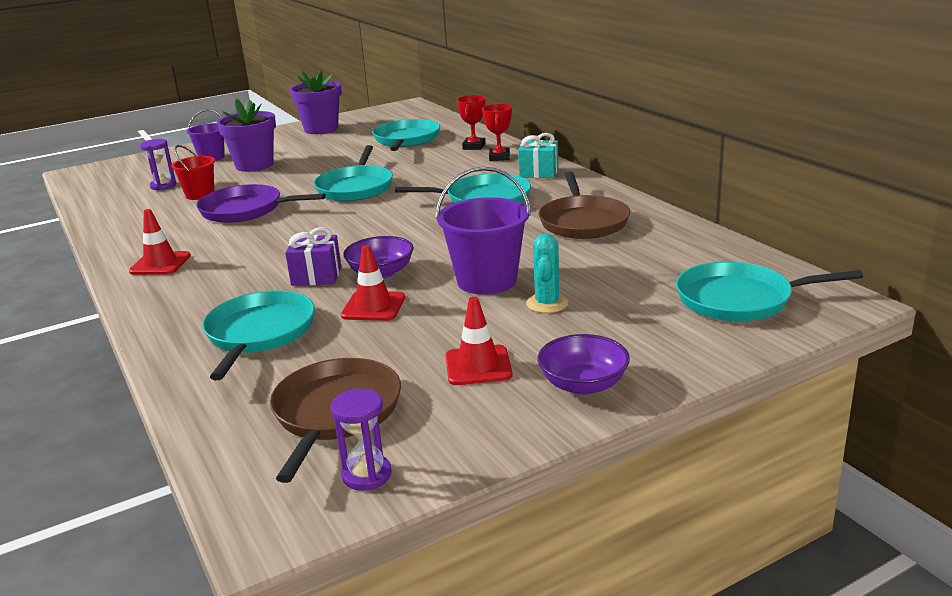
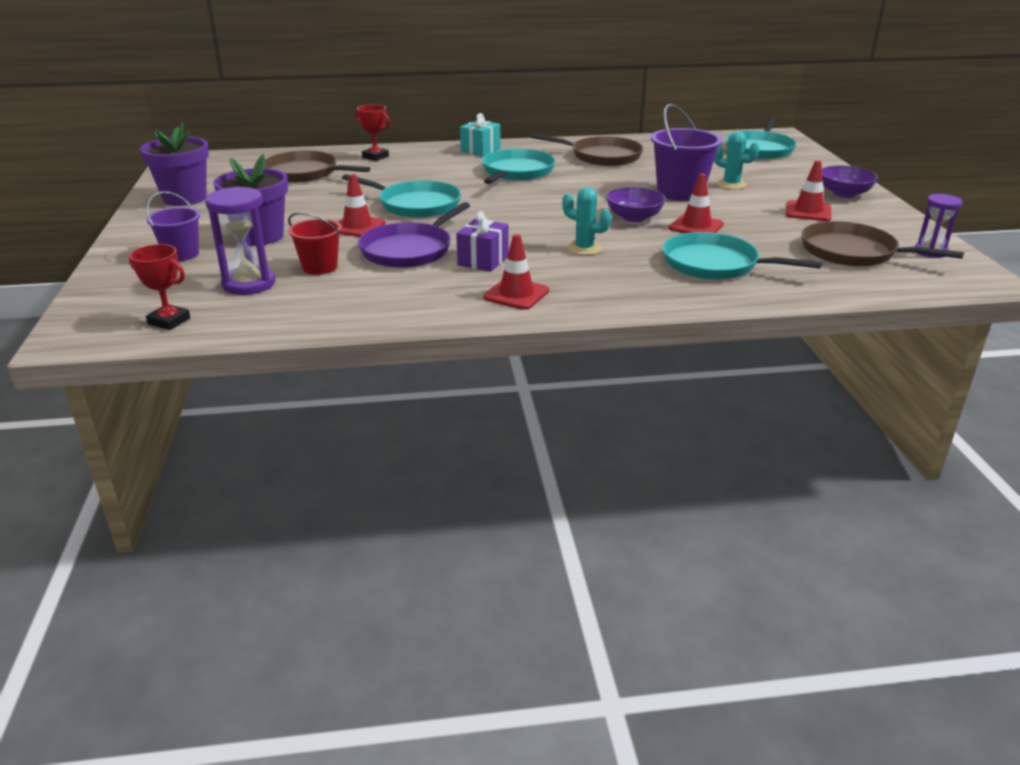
camera: 70 degrees left, 5 degrees up
(163, 186) = (249, 284): purple hourglass -> purple hourglass, size x1.54
(278, 268) = (584, 248): none -> turquoise cactus
(290, 184) = (357, 227): none -> red traffic cone
(316, 276) = (618, 237): purple gift -> purple gift (483, 260)
(406, 140) = (304, 173): turquoise pan -> brown pan
(499, 157) = (421, 154): red trophy -> red trophy (169, 321)

